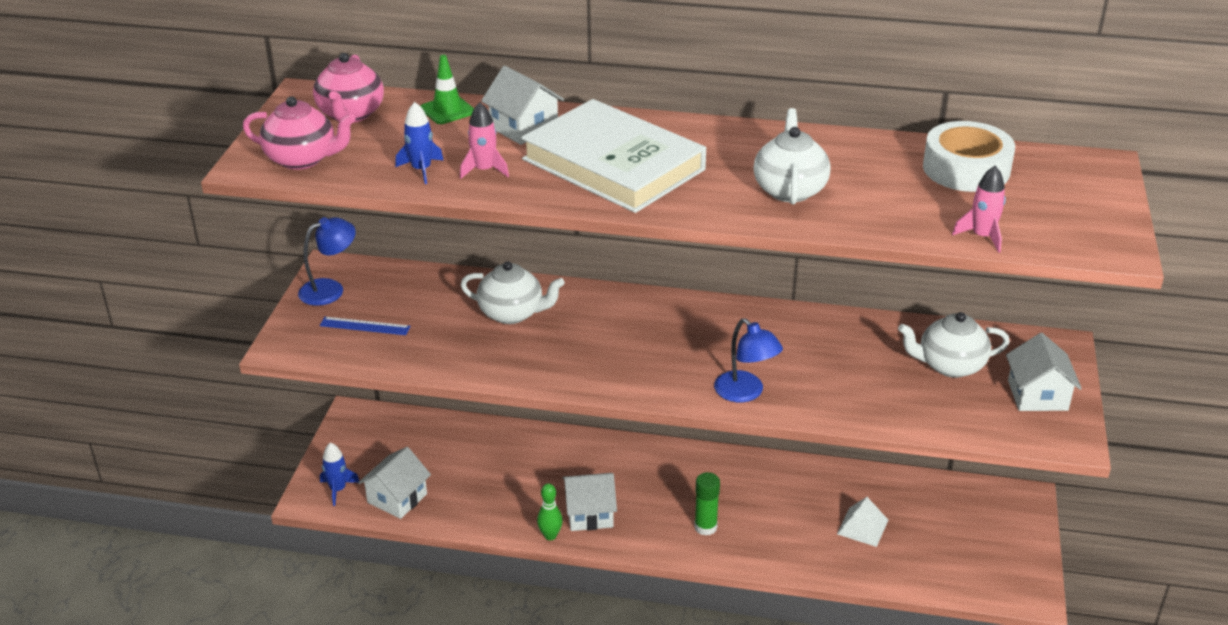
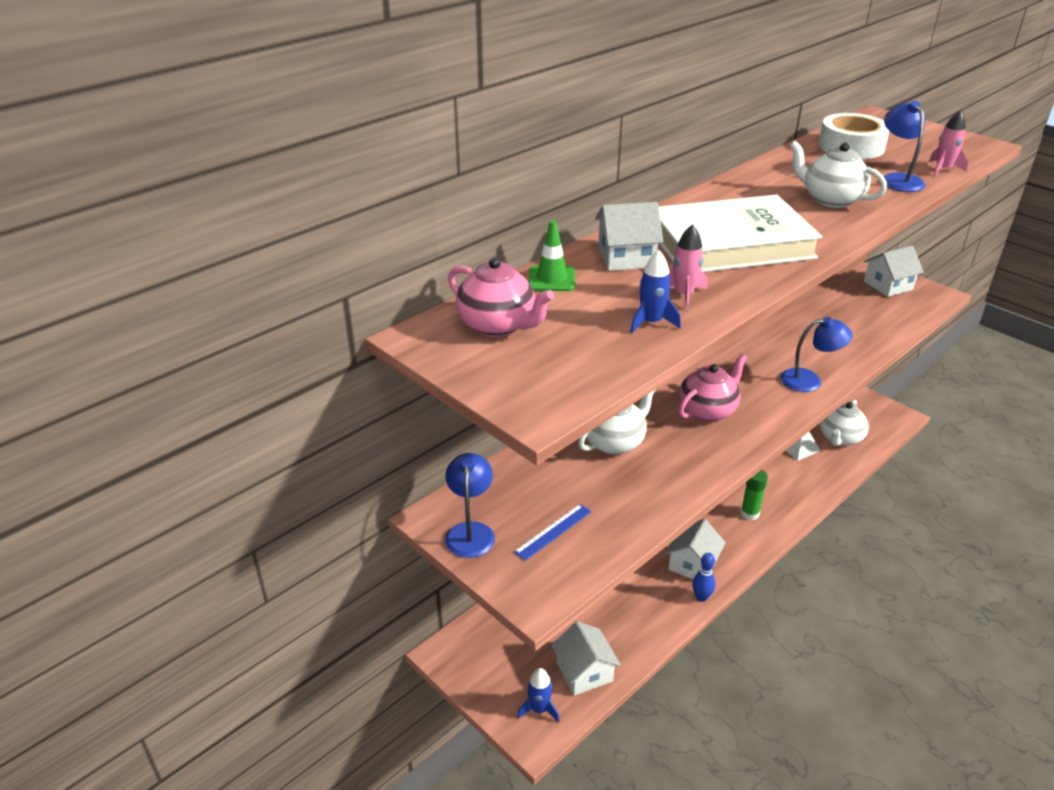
camera: 55 degrees left, 0 degrees up
(302, 159) = (560, 376): pink teapot -> pink teapot (708, 410)
(550, 535) = (701, 597): green bowling pin -> blue bowling pin
(906, 215) = (897, 179): none -> blue lamp
(950, 365) = (836, 298): white teapot -> white teapot (840, 438)
(1037, 395) = (888, 285): white house -> white house turned 60 degrees counterclockwise

